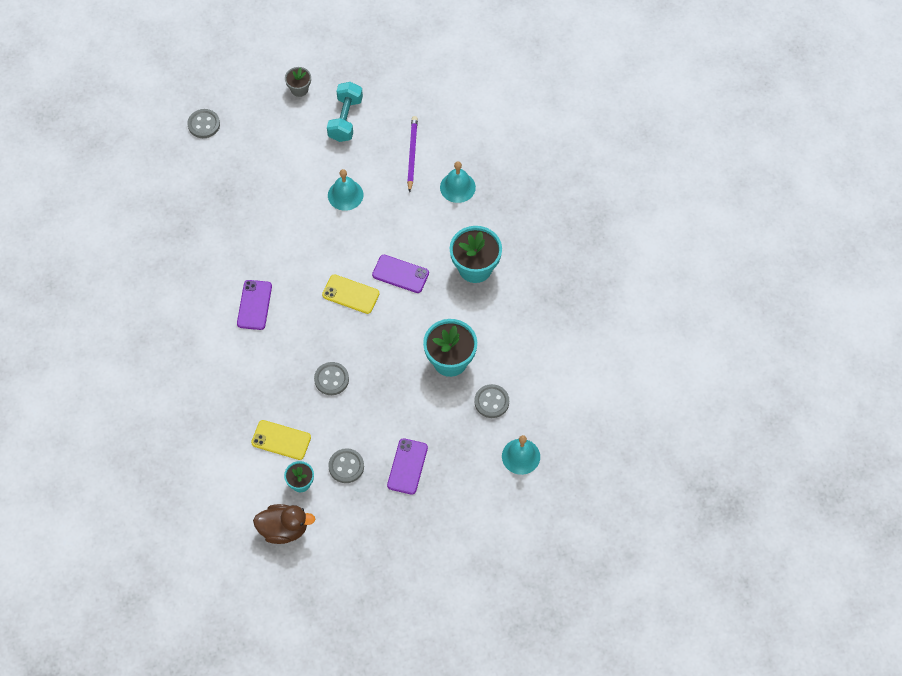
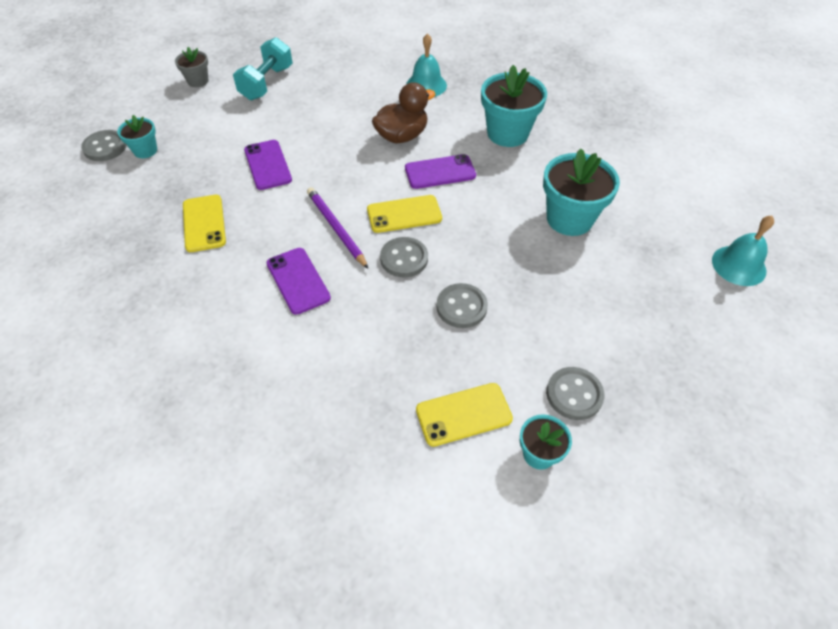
camera: 35 degrees left, 10 degrees down
(227, 142) = (145, 150): none -> turquoise flower pot
(227, 229) = (204, 223): none -> yellow phone
(284, 529) = (577, 536): brown duck -> brown duck (402, 136)
(345, 119) = (267, 83): turquoise dumbbell -> turquoise dumbbell turned 45 degrees clockwise
(345, 195) = (319, 136): turquoise bell -> none
(407, 466) = (642, 348): purple phone -> purple phone (268, 165)
(412, 154) = (358, 81): purple pencil -> purple pencil (336, 228)
(491, 402) = (651, 232): grey button -> grey button (404, 258)

